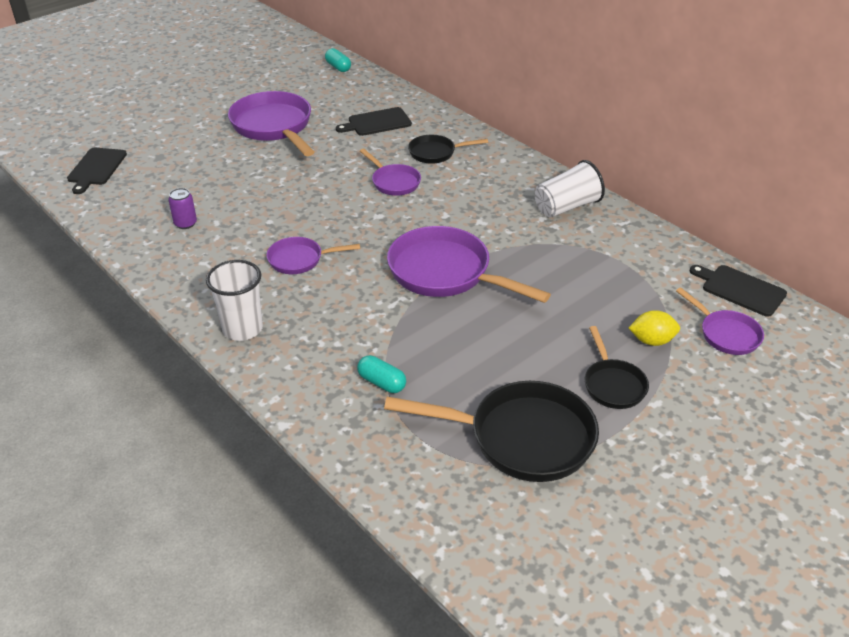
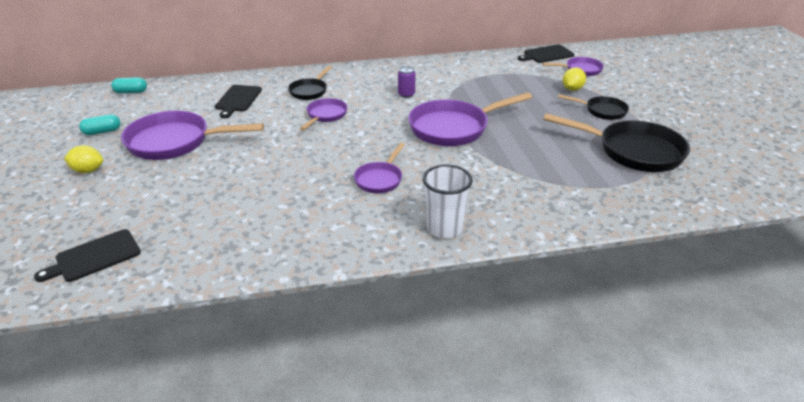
camera: 60 degrees left, 5 degrees down
(96, 168) = (94, 257): black cutting board -> black cutting board turned 105 degrees clockwise
(185, 223) = (264, 222): purple can -> purple can (406, 94)
(201, 111) = (88, 170): none -> yellow lemon
(382, 382) = (551, 184): turquoise capsule -> turquoise capsule (102, 132)
(393, 182) = (325, 115): purple pan -> purple pan turned 60 degrees counterclockwise
(521, 438) = (633, 151): black pan -> black pan turned 75 degrees clockwise
(566, 207) = (424, 71): white cup -> none

